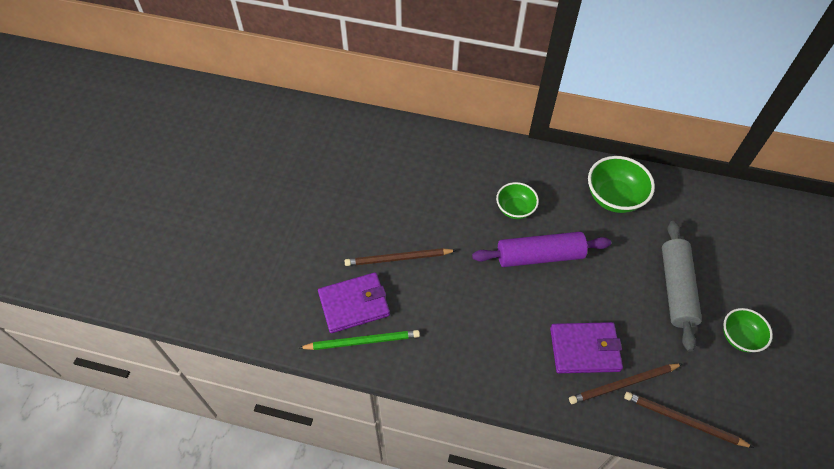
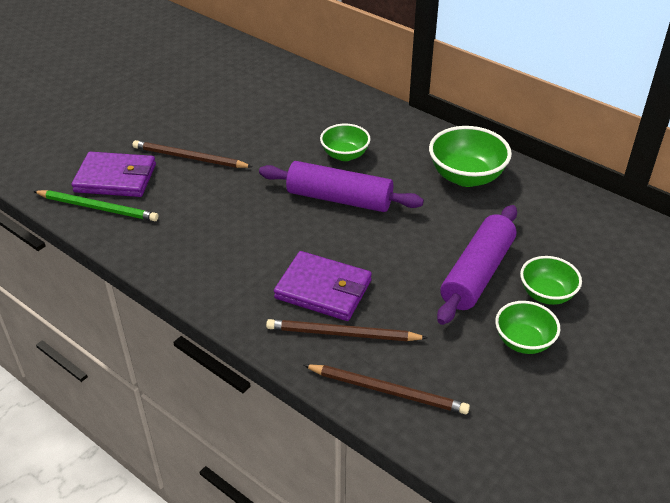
camera: 25 degrees right, 15 degrees down
(676, 289) = (477, 273): grey rolling pin -> purple rolling pin
(683, 420) = (388, 391): brown pencil -> brown pencil turned 150 degrees clockwise
(729, 288) = (546, 294): none -> green bowl

